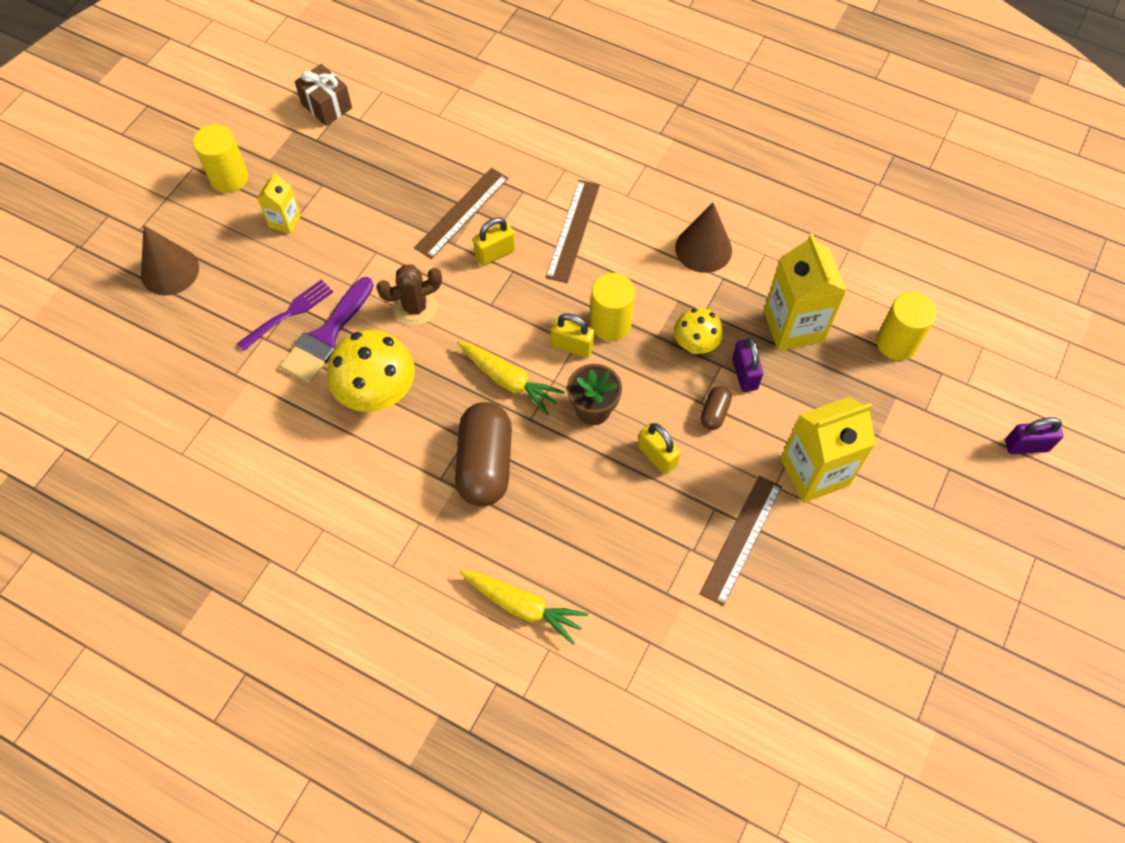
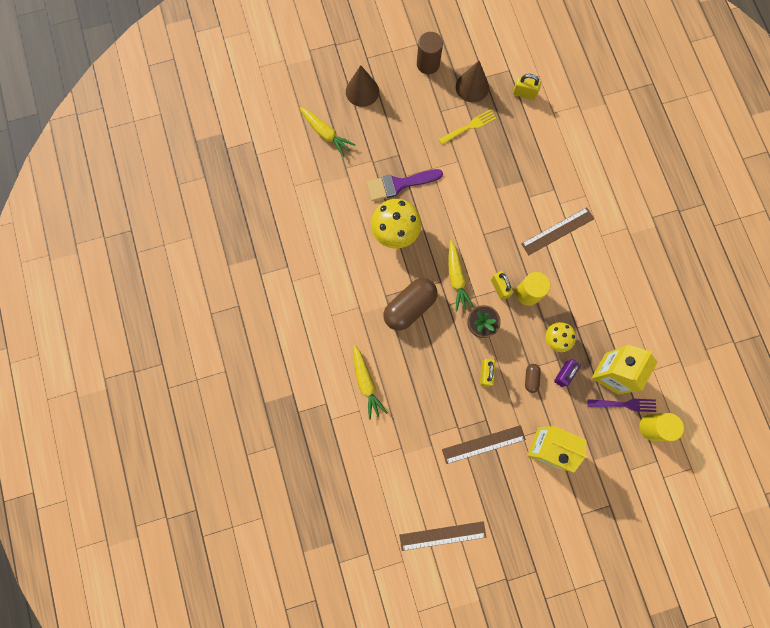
camera: 45 degrees right, 15 degrees up
(166, 357) = (325, 133): none -> yellow carrot
(229, 178) = (428, 64): yellow cylinder -> brown cylinder
(285, 221) = (432, 109): yellow carton -> none
(288, 314) = (392, 158): purple fork -> purple fork (624, 404)
(326, 106) = (506, 62): brown gift -> none
(351, 205) = (469, 127): none -> yellow fork
(415, 307) = (449, 205): brown cactus -> none
(462, 212) = (515, 175): brown ruler -> brown ruler (442, 535)
(495, 253) = (510, 210): yellow padlock -> yellow padlock (524, 93)
(703, 249) = (609, 296): brown cone -> brown cone (472, 87)
(714, 413) = (531, 378): brown capsule -> brown capsule turned 60 degrees counterclockwise
(1026, 446) = (658, 531): purple padlock -> none

